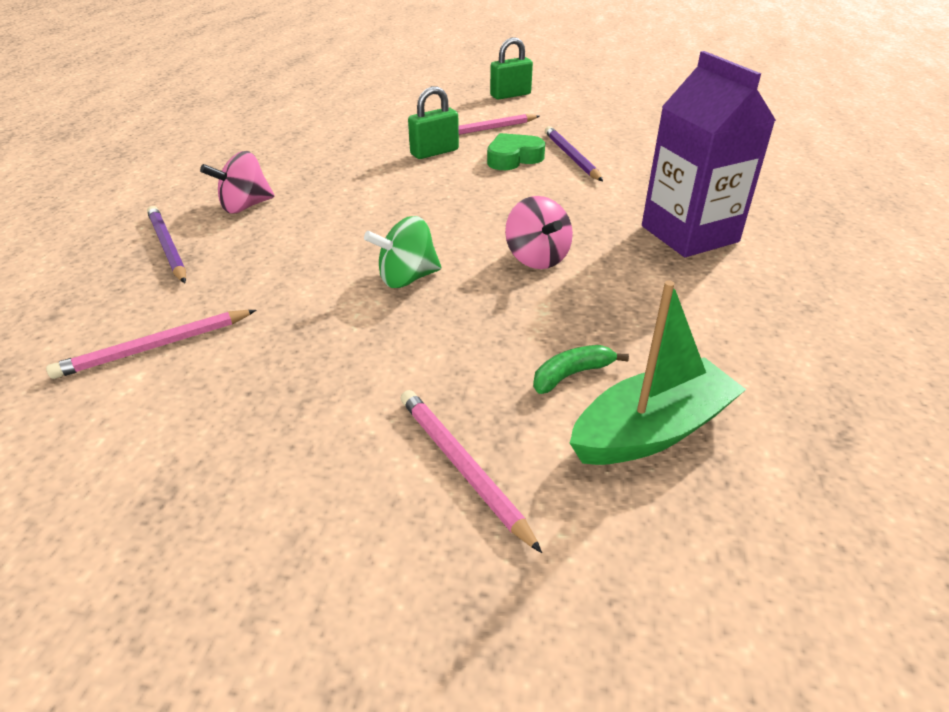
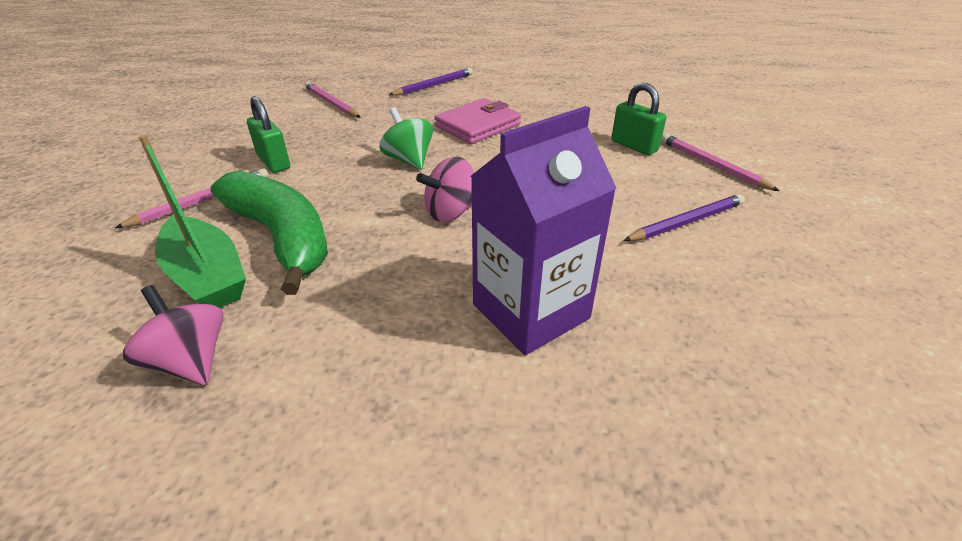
camera: 80 degrees right, 0 degrees up
(245, 206) = (493, 94): pink spinning top -> pink spinning top (190, 361)
(335, 225) = (478, 125): none -> pink wallet
(510, 95) = (835, 172): green padlock -> green padlock (273, 162)
(513, 158) = (653, 186): green heart -> none
(571, 375) = (281, 237): green banana -> green banana, size x2.43

